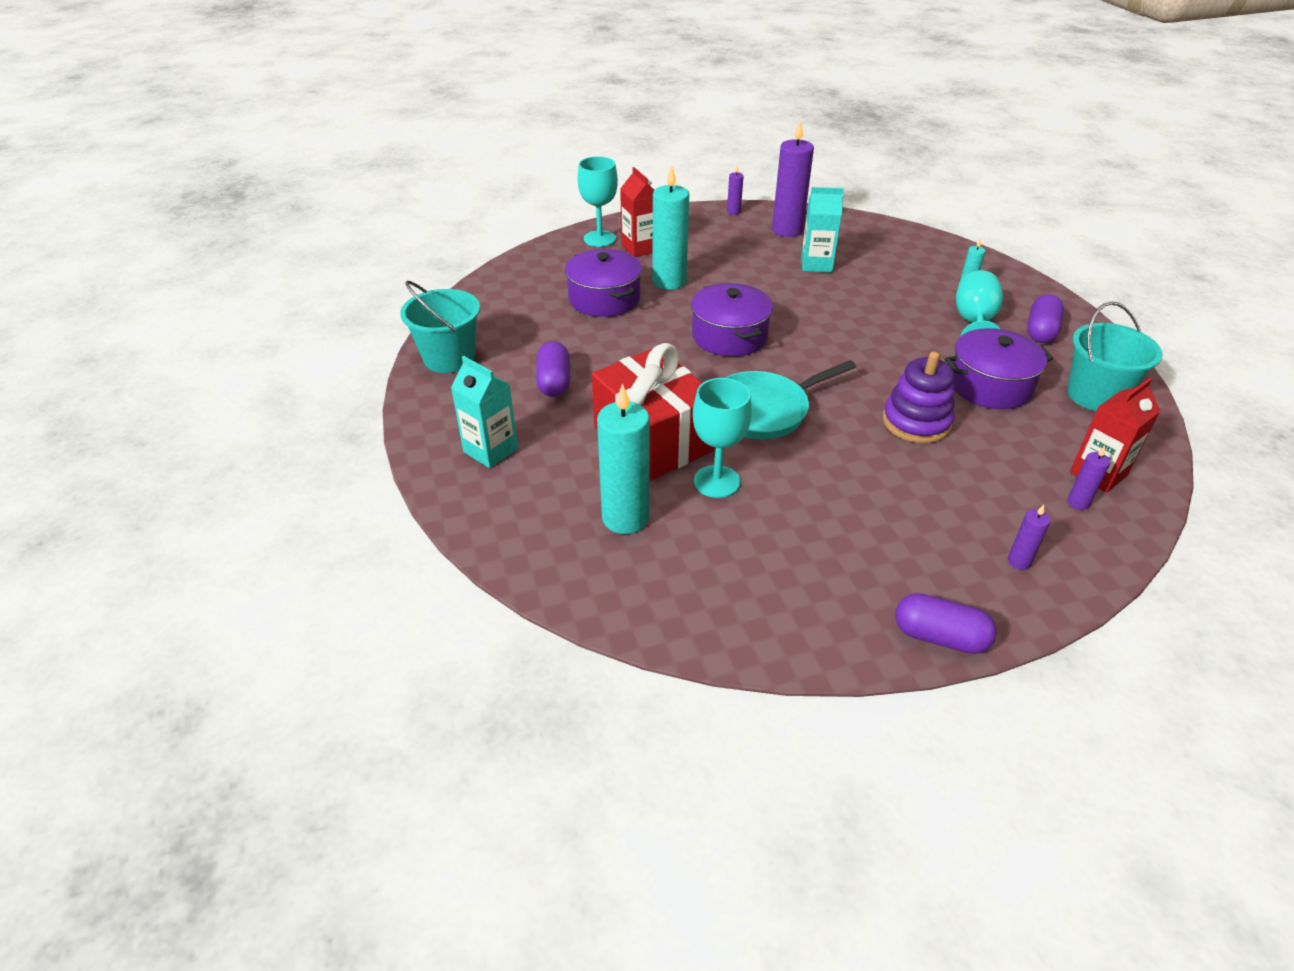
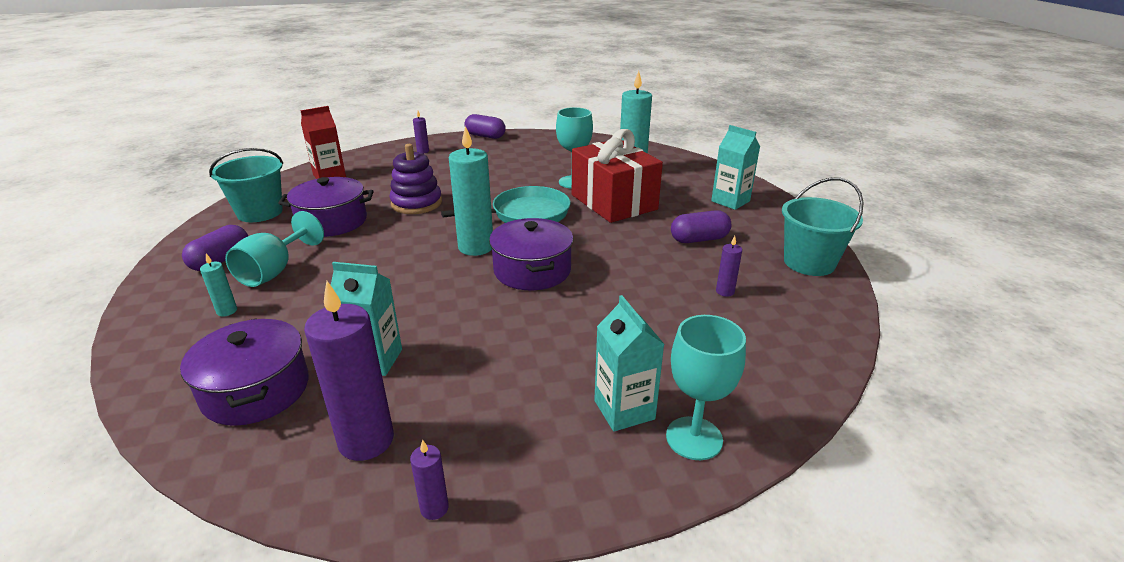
camera: 175 degrees left, 10 degrees down
(554, 382) = (699, 239): purple capsule -> purple capsule turned 75 degrees clockwise
(604, 299) = (667, 320): purple pot -> purple pot (256, 390)
(640, 248) = (624, 410): red carton -> turquoise carton
(669, 281) = (585, 342): turquoise candle -> turquoise candle (476, 247)
(1078, 503) = (361, 167): purple candle -> purple candle (725, 291)

